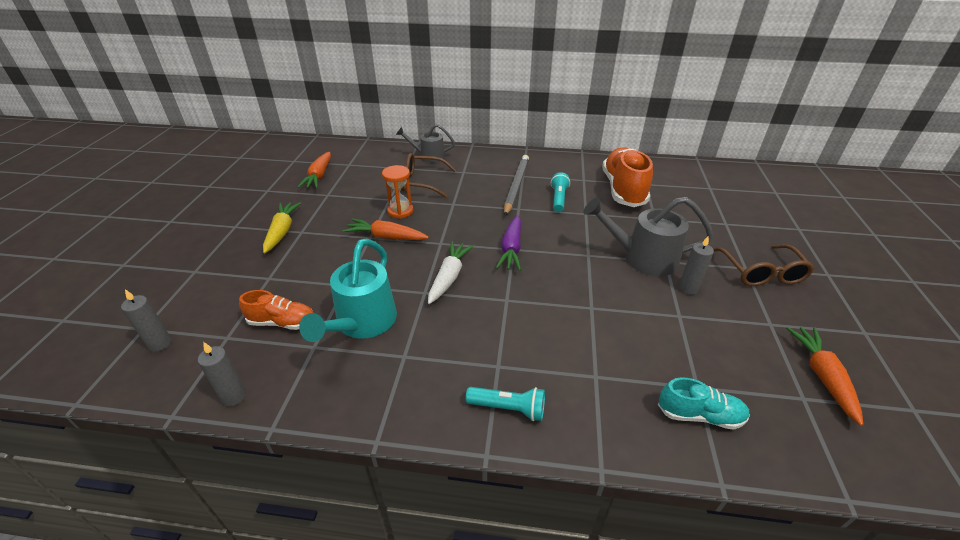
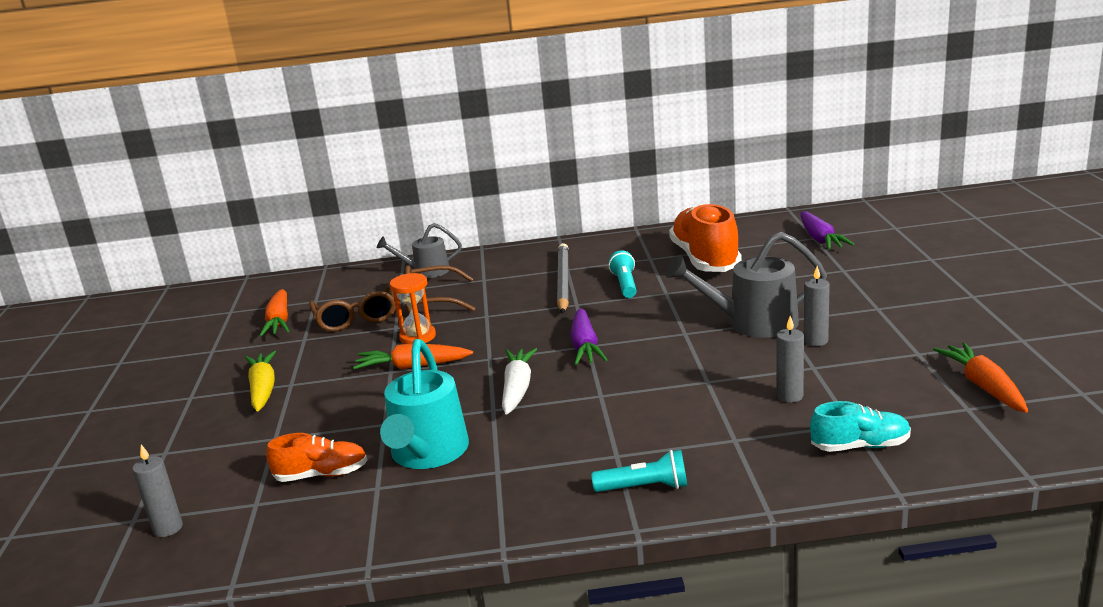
camera: 10 degrees left, 15 degrees down
(234, 396) = (302, 551): grey candle -> grey candle (789, 396)
(714, 190) = (820, 239): none -> purple carrot
(761, 273) = (897, 309): brown glasses -> brown glasses (356, 318)

